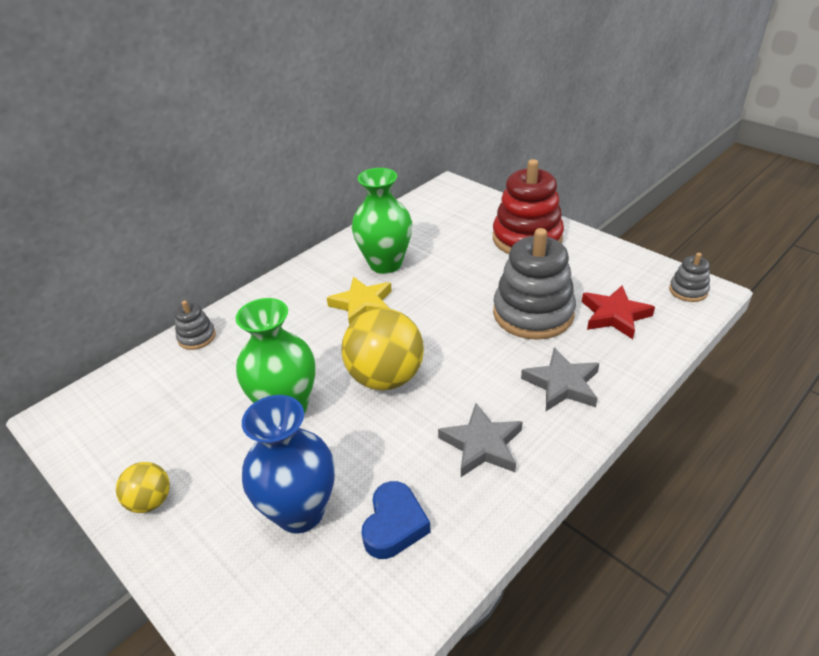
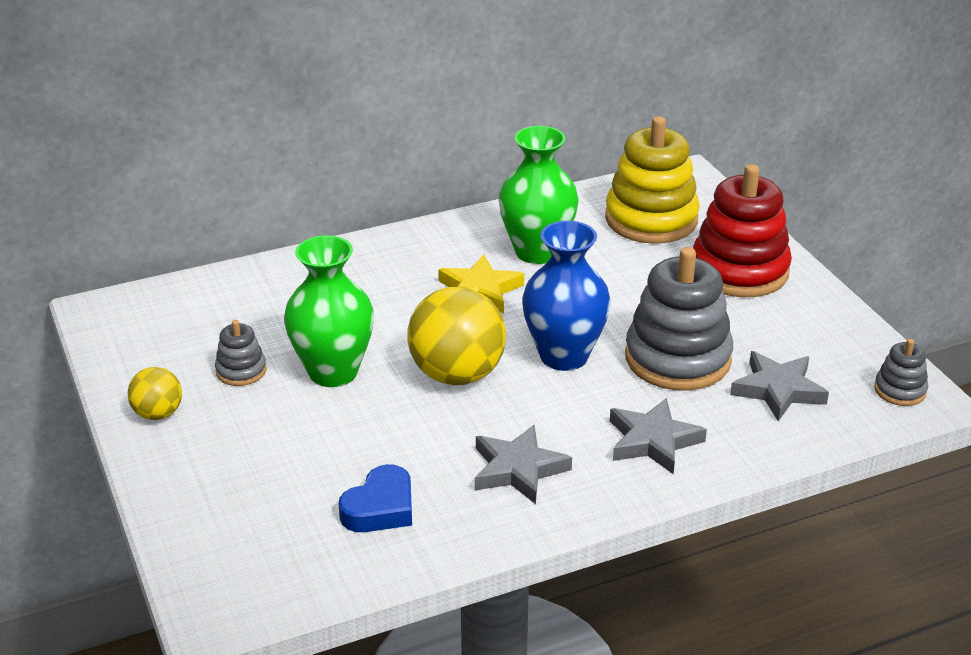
camera: 20 degrees right, 5 degrees down
(197, 337) = (275, 273): grey stacking toy -> grey stacking toy (241, 371)
(300, 512) = (295, 468): blue vase -> blue vase (564, 356)
(446, 220) = (651, 219): none -> yellow stacking toy
(614, 315) = (778, 390): red star -> grey star

